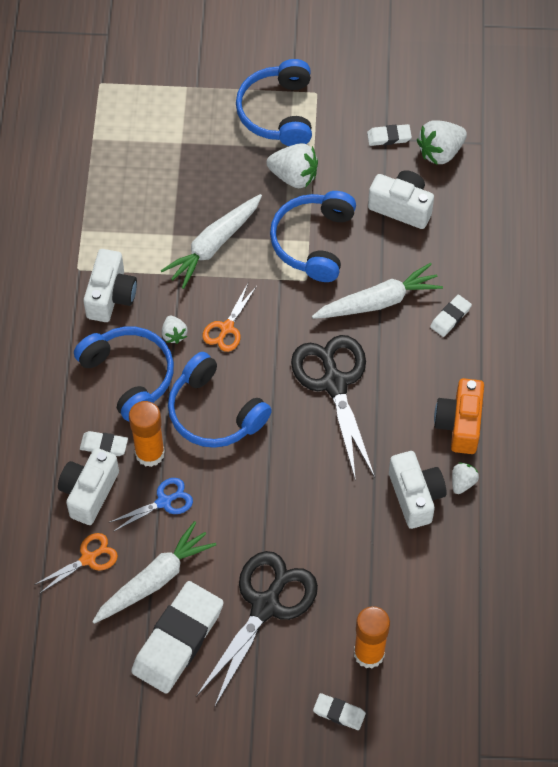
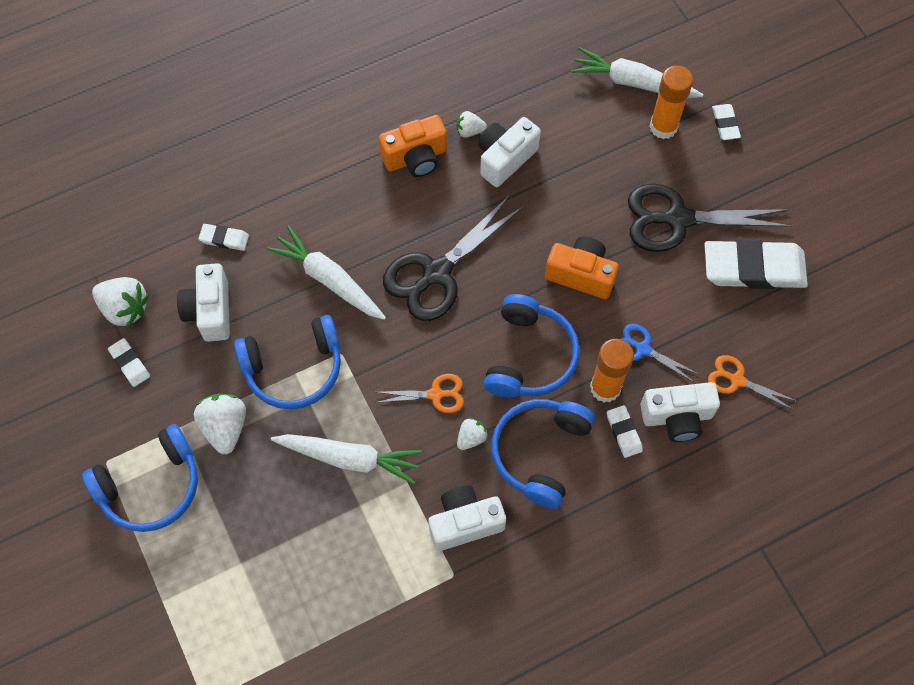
camera: 120 degrees left, 5 degrees up
(154, 579) = (716, 315): white carrot -> white carrot (633, 82)
(262, 493) = (581, 274): none -> orange camera
(450, 317) = (311, 214): white eraser -> white eraser (224, 239)

